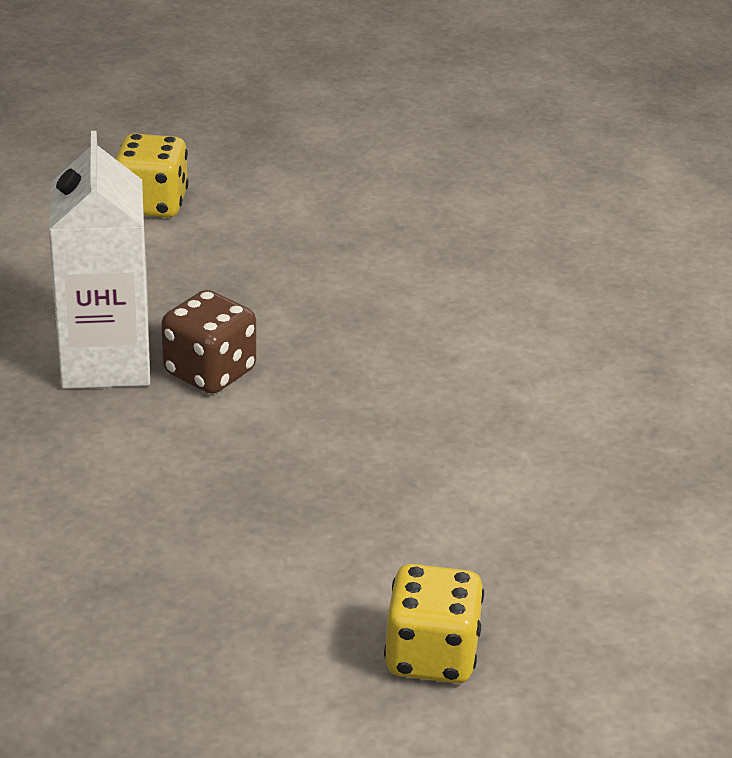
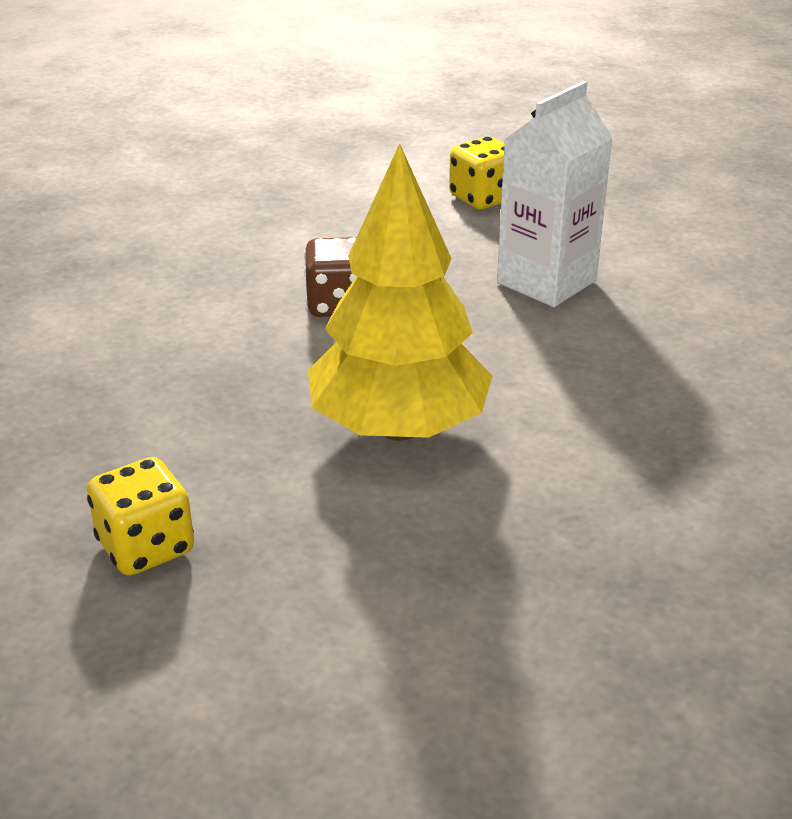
camera: 50 degrees right, 0 degrees up
(106, 362) = (293, 268): white carton -> white carton (546, 281)
(440, 443) = (399, 428): none -> yellow tree

